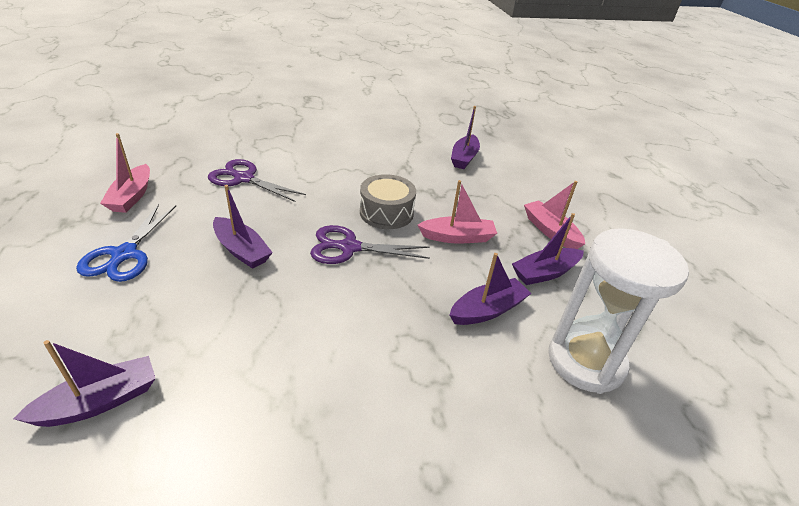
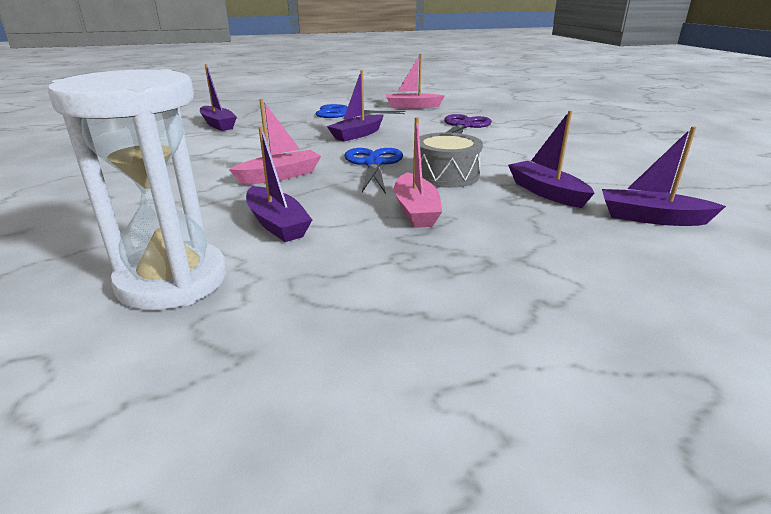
camera: 90 degrees right, 10 degrees down
(349, 247) = (373, 163): purple scissors -> blue scissors
(545, 273) = (353, 267): purple boat -> purple boat (546, 192)
(550, 231) = (472, 283): pink boat -> pink boat (279, 176)

